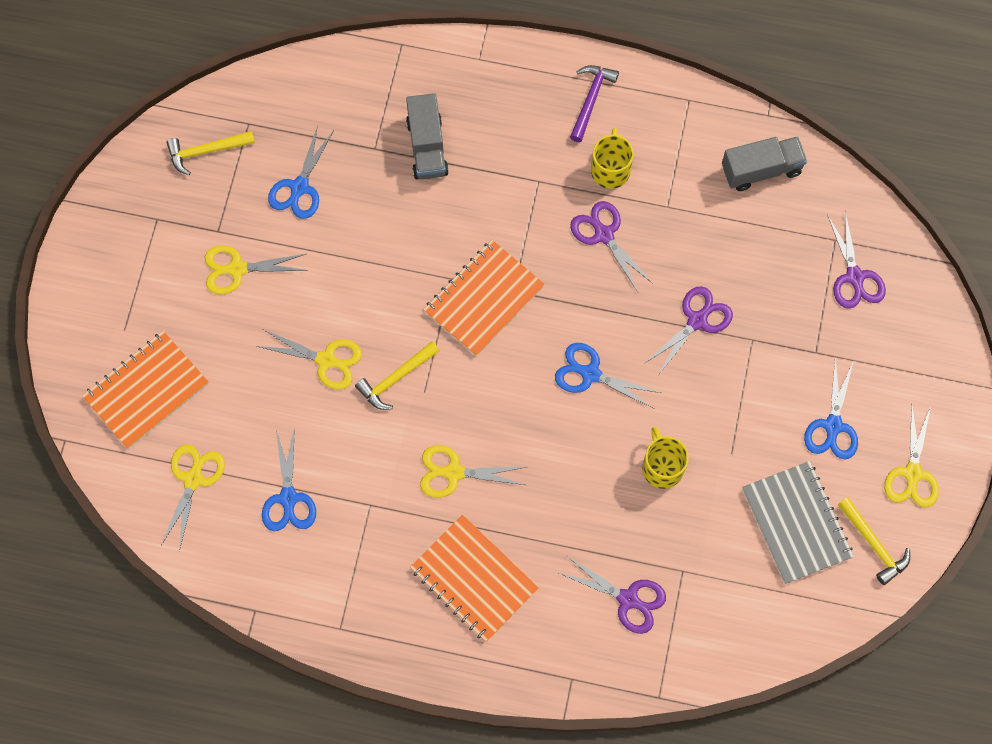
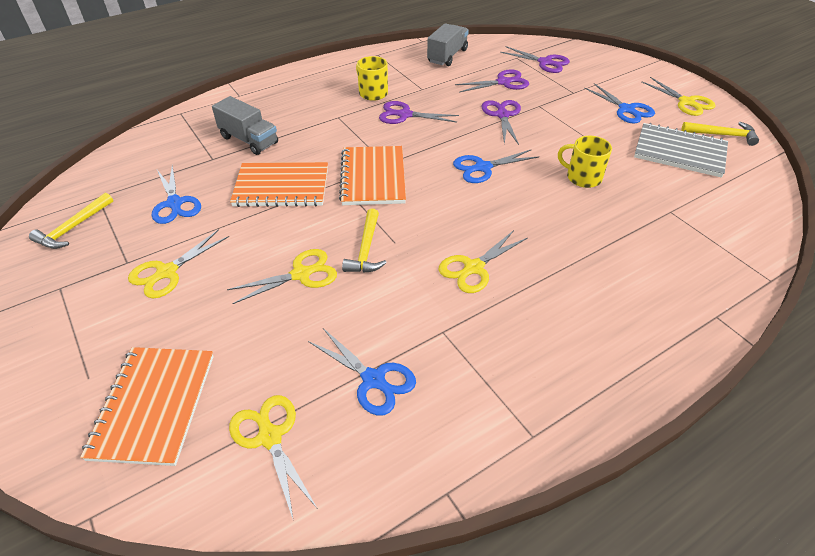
camera: 45 degrees left, 25 degrees down
(473, 579) = (573, 315): orange notebook -> orange notebook (281, 187)
(590, 100) = (326, 78): purple hammer -> none
(628, 599) = (670, 247): purple scissors -> purple scissors (503, 82)

